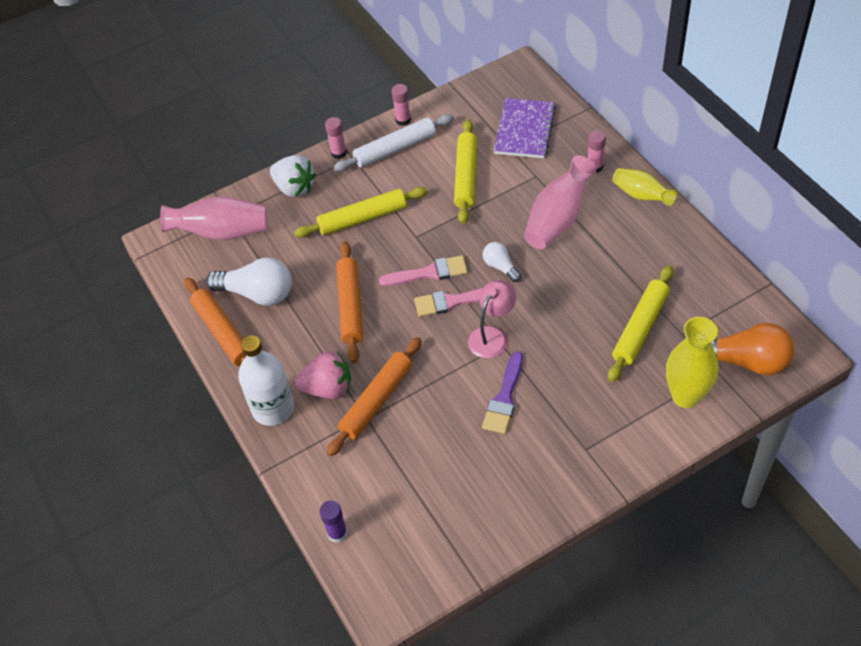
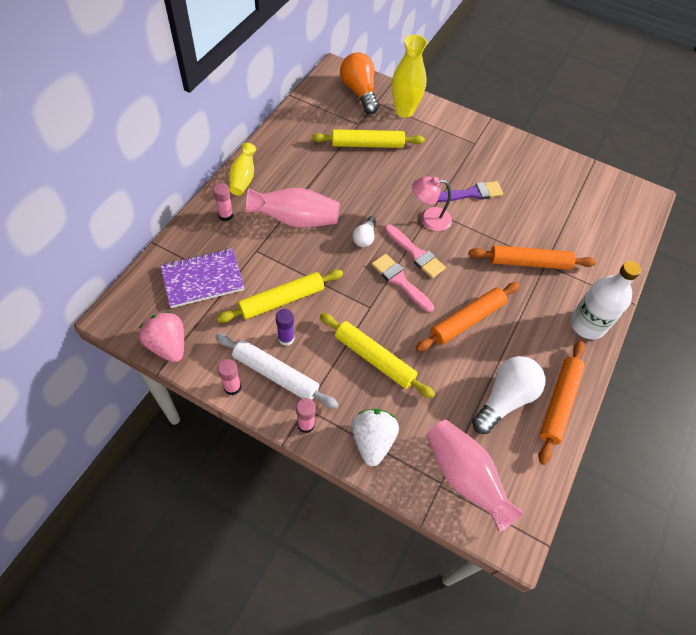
camera: 130 degrees left, 5 degrees up
(257, 293) = (505, 399): white light bulb -> white light bulb turned 60 degrees clockwise
(328, 388) = (544, 297): pink strawberry -> pink strawberry (168, 345)
(337, 533) = (630, 239): purple glue stick -> purple glue stick (286, 338)

